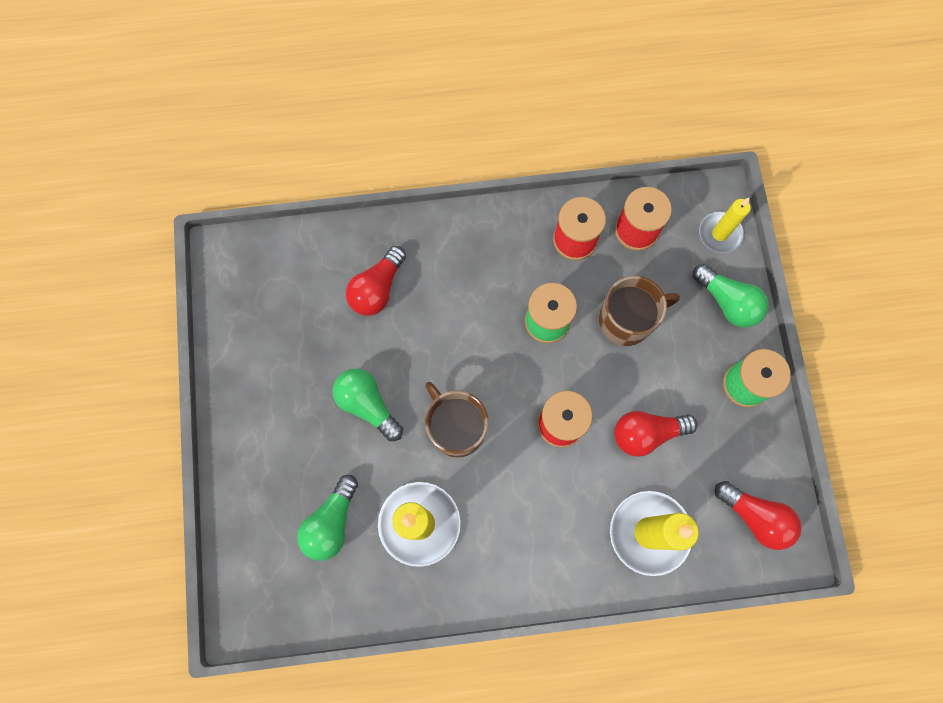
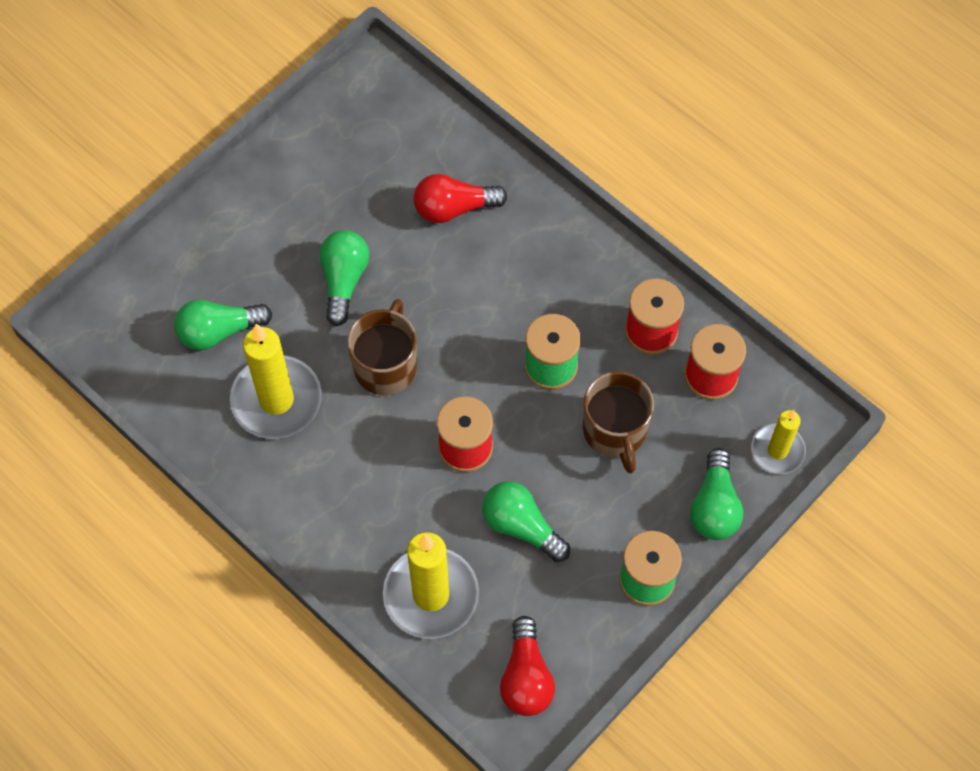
camera: 50 degrees right, 10 degrees down
(627, 320) = (615, 431): brown mug -> brown mug turned 45 degrees clockwise
(646, 433) = (521, 526): red light bulb -> green light bulb

